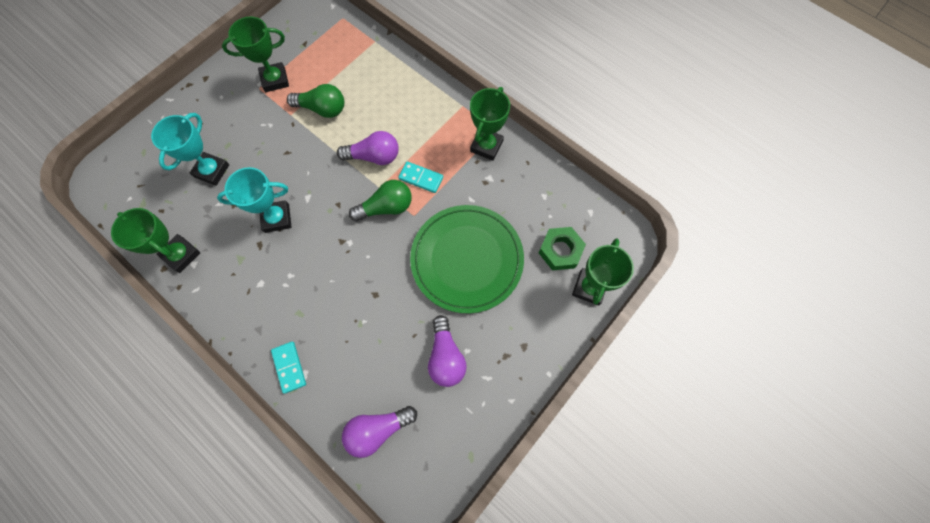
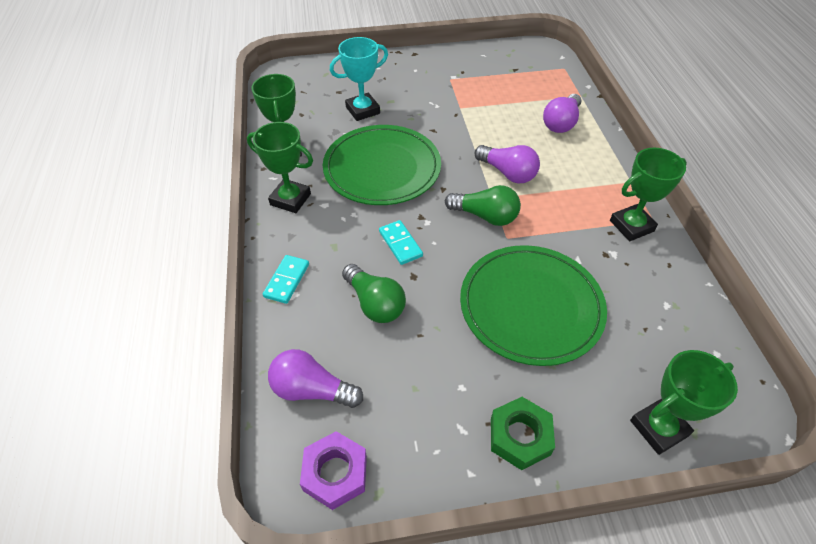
camera: 40 degrees right, 20 degrees down
(275, 80) = (468, 80): green trophy -> green trophy (290, 199)
(277, 218) = (382, 168): turquoise trophy -> green plate
(322, 109) = (491, 117): green light bulb -> green light bulb (375, 303)
(421, 178) = (539, 213): turquoise domino -> turquoise domino (400, 244)
(437, 467) = (335, 473): none -> purple nut
(446, 356) = (435, 376): purple light bulb -> purple light bulb (561, 123)
(560, 251) = (648, 367): green nut -> green nut (520, 436)

